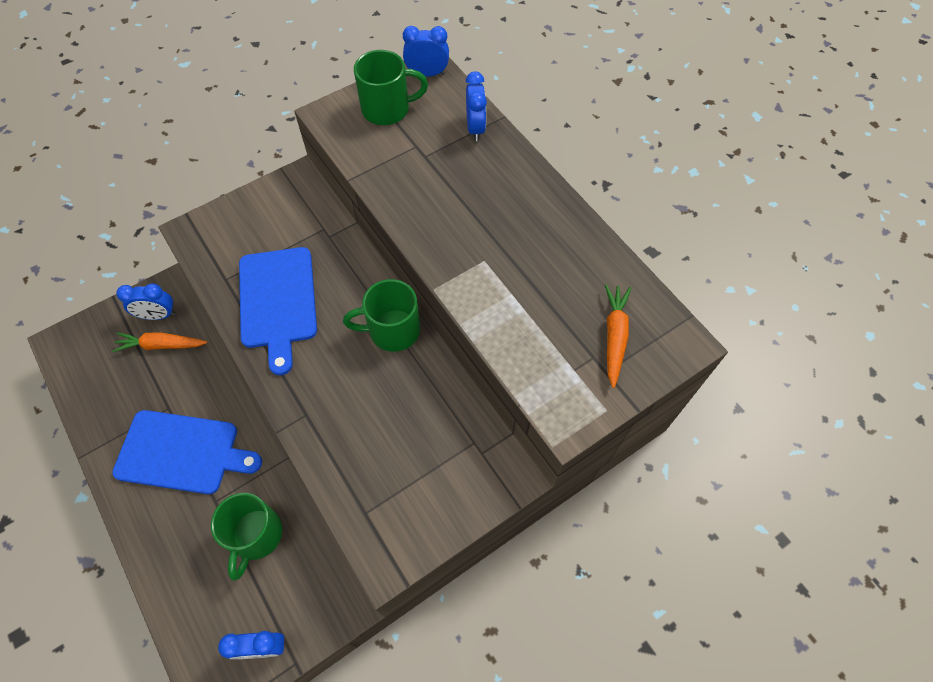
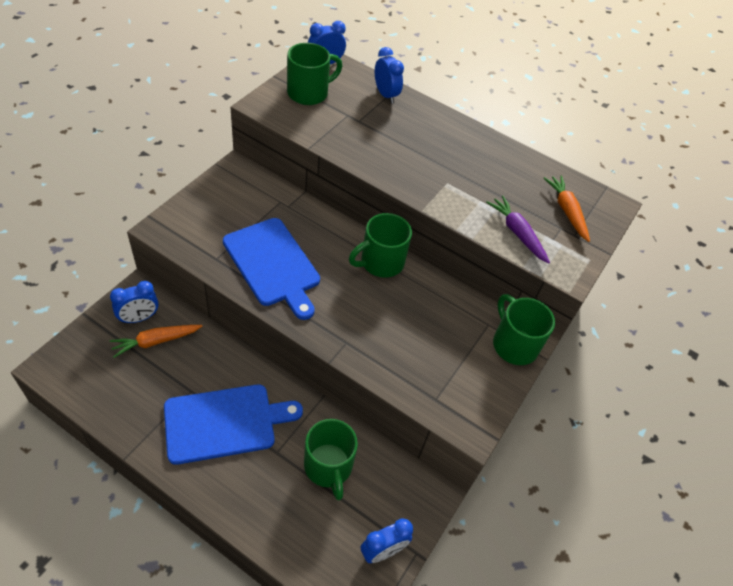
camera: 30 degrees left, 10 degrees down
(490, 477) = (514, 344): none -> green mug
(532, 349) = (517, 233): none -> purple carrot

